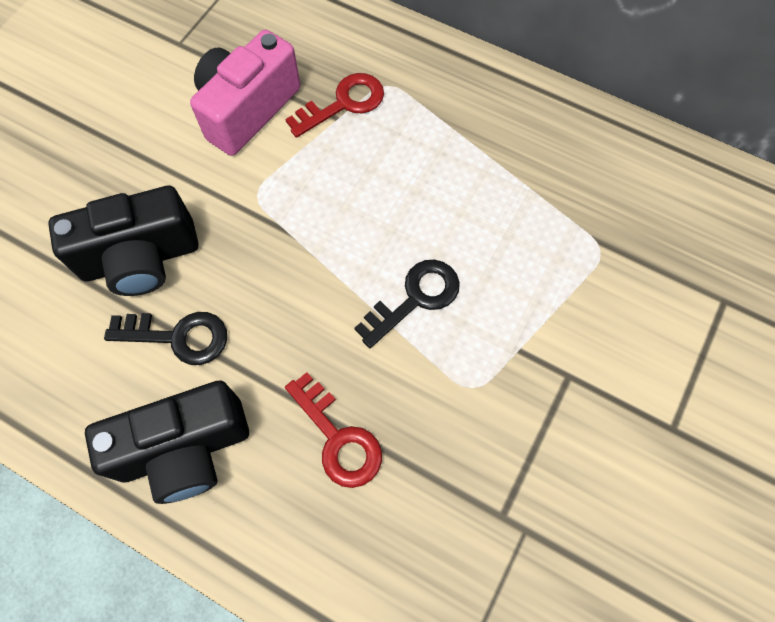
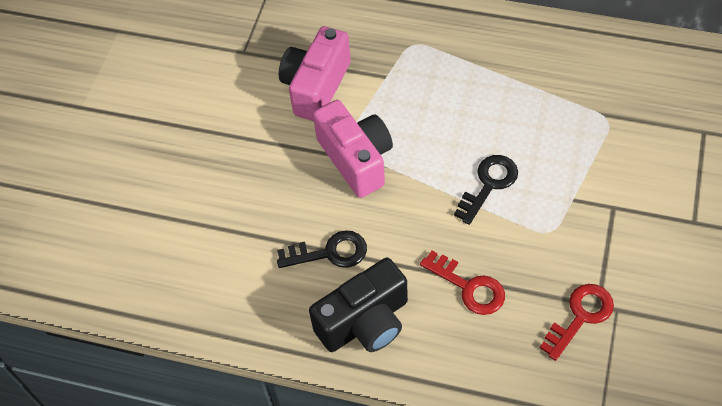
camera: 10 degrees left, 10 degrees down
(141, 258) = (280, 208): black camera -> none
(260, 218) = (356, 159): none -> pink camera
(343, 103) = (386, 65): red key -> red key (580, 316)

